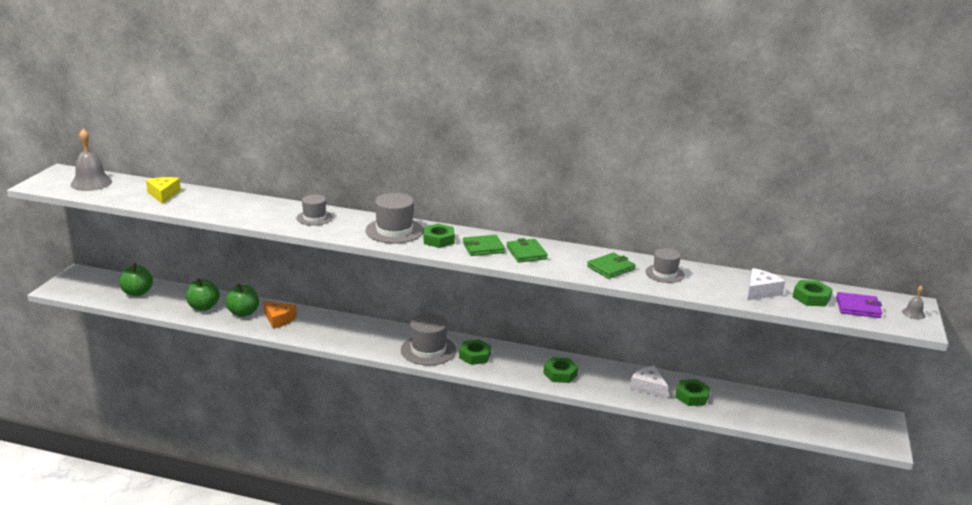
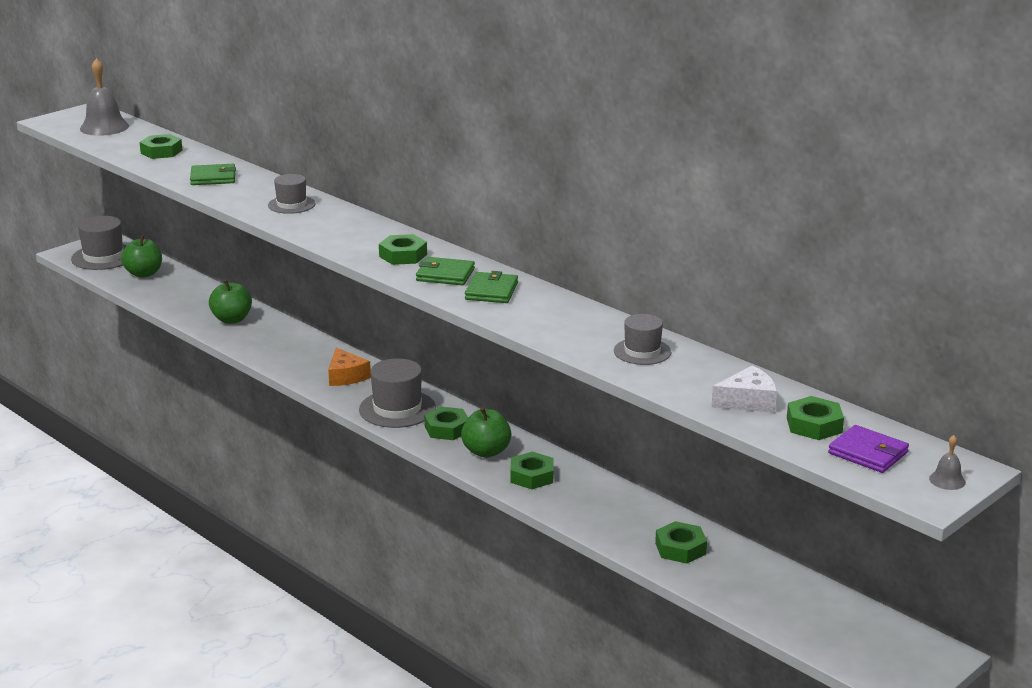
camera: 30 degrees right, 0 degrees up
(163, 195) = (161, 152): yellow cheese -> green nut
(203, 307) = (196, 304): green apple -> green apple (486, 452)
(279, 319) = (263, 335): orange cheese -> orange cheese (346, 376)
(394, 231) = (364, 235): grey hat -> grey hat (103, 257)
(611, 268) = (577, 330): green wallet -> green wallet (213, 178)
(648, 387) = (632, 522): white cheese -> none

